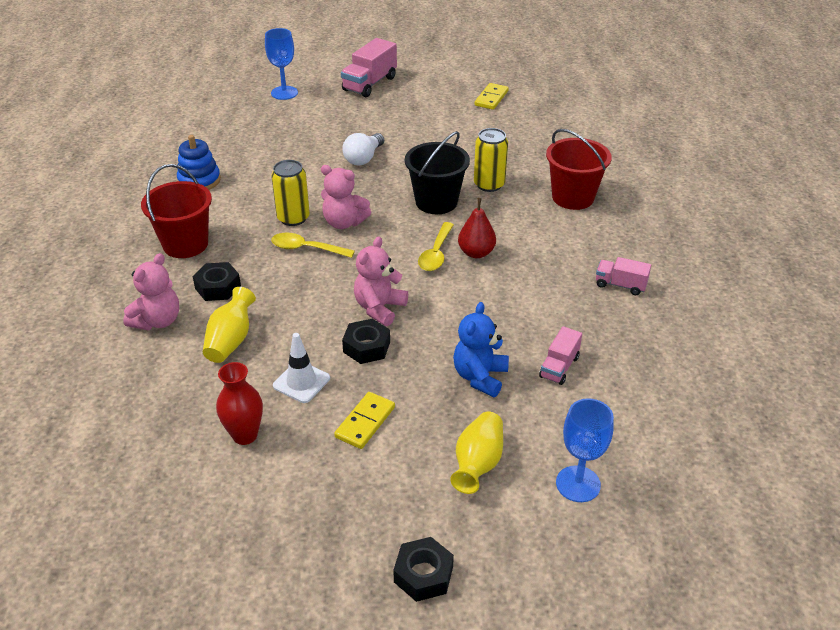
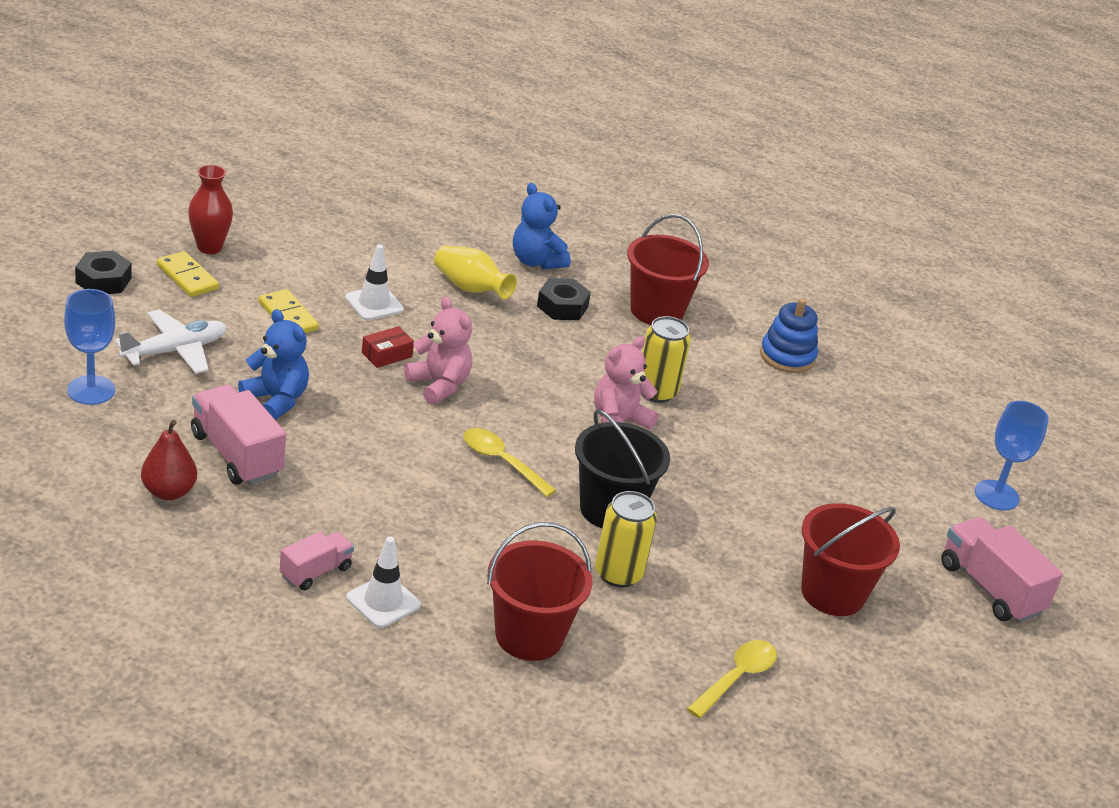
camera: 110 degrees right, 5 degrees down
(157, 321) = (536, 261): pink teddy bear -> blue teddy bear
(245, 435) = (337, 257): red vase -> red vase (209, 247)
(306, 248) = (587, 379): yellow spoon -> yellow spoon (736, 678)
(363, 158) = (761, 494): white light bulb -> none
(366, 347) = (386, 355): black nut -> red box
(426, 122) = (832, 593): none -> red bucket
(476, 253) = (477, 491): red pear -> red pear (168, 492)
(478, 463) = (175, 351): yellow vase -> white plane
(491, 98) = (874, 700): yellow domino -> yellow domino (187, 277)
(559, 367) = (236, 454): pink truck -> pink truck, size x1.70
(611, 252) = (383, 601): none -> white traffic cone

